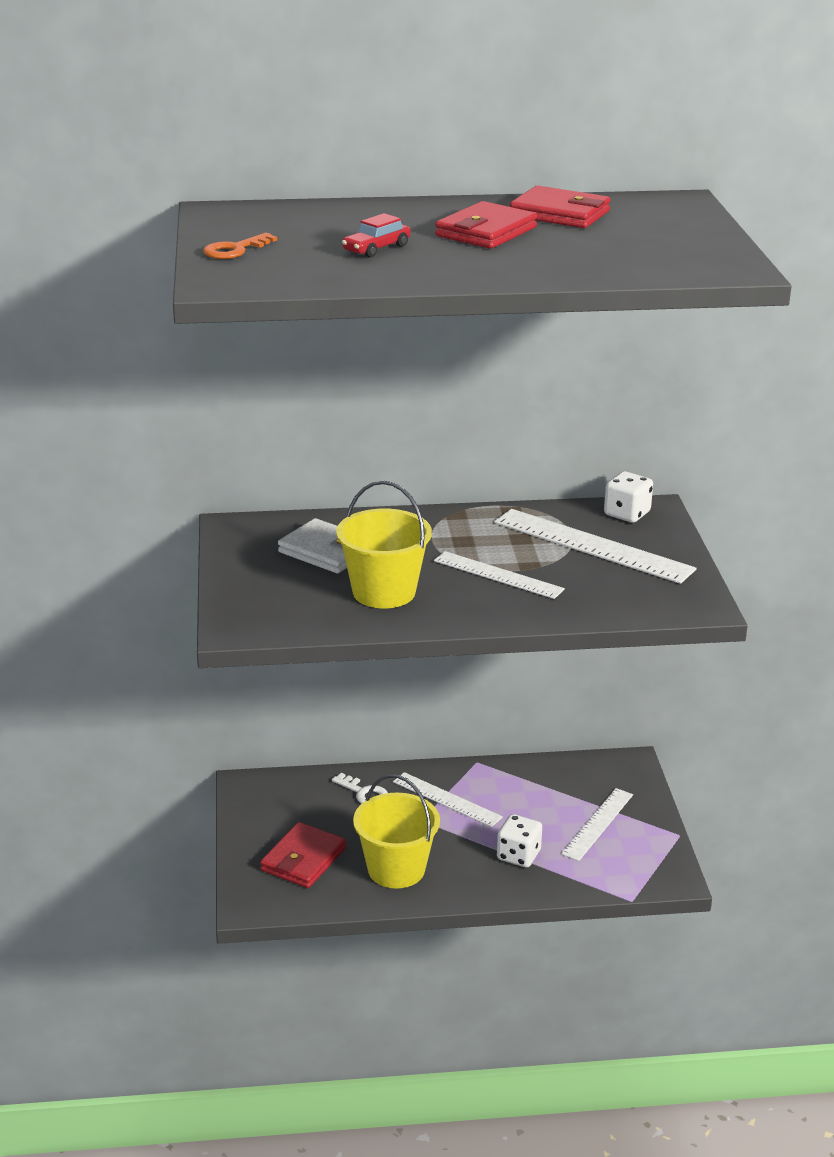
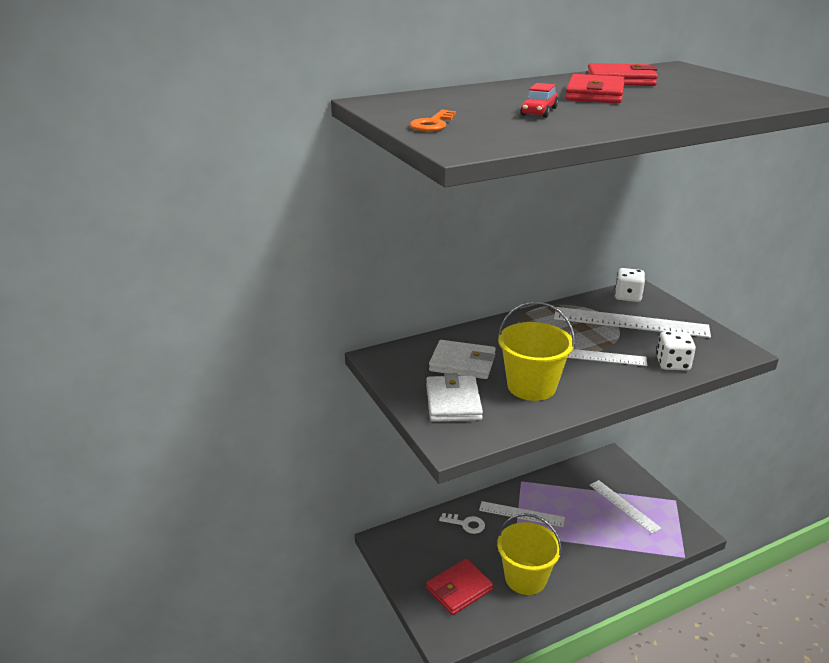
camera: 20 degrees left, 0 degrees up
(275, 590) = (453, 402): none -> white wallet
(303, 859) = (459, 589): red wallet -> red wallet turned 45 degrees clockwise
(518, 855) = (594, 543): white dice -> white dice (672, 364)
(598, 824) = (624, 506): white ruler -> white ruler turned 45 degrees counterclockwise

